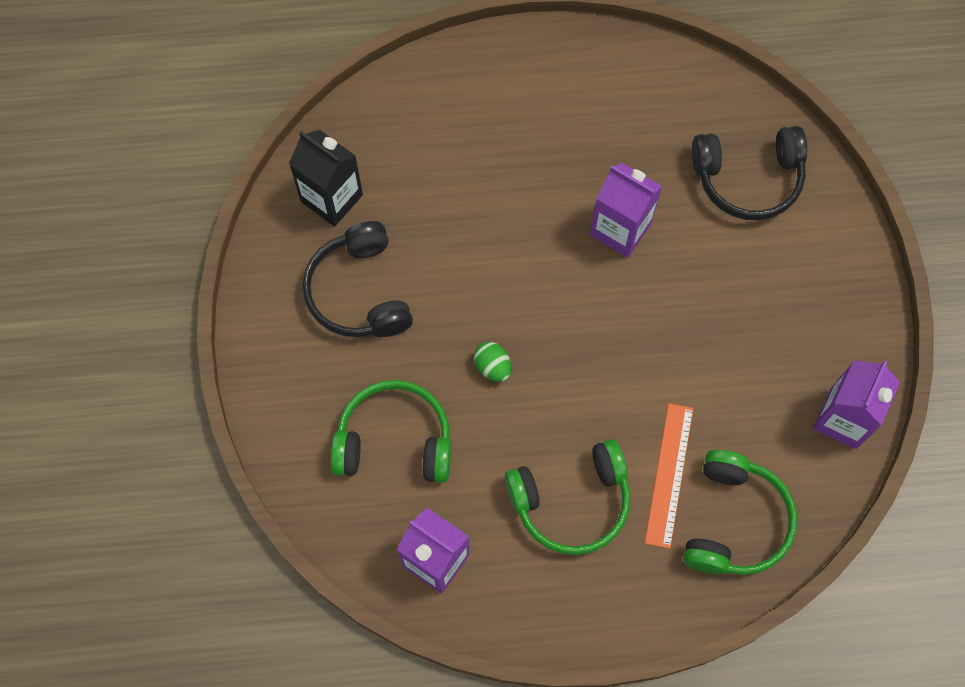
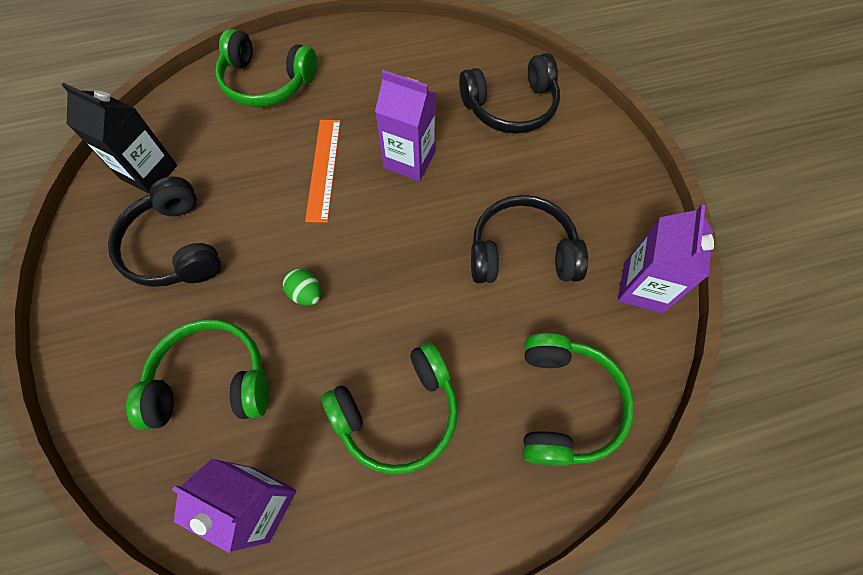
camera: 10 degrees left, 5 degrees down
(467, 99) = (267, 82): none -> green headphones
(669, 475) = (491, 368): orange ruler -> orange ruler (324, 169)
(724, 359) = (522, 252): none -> black headphones

